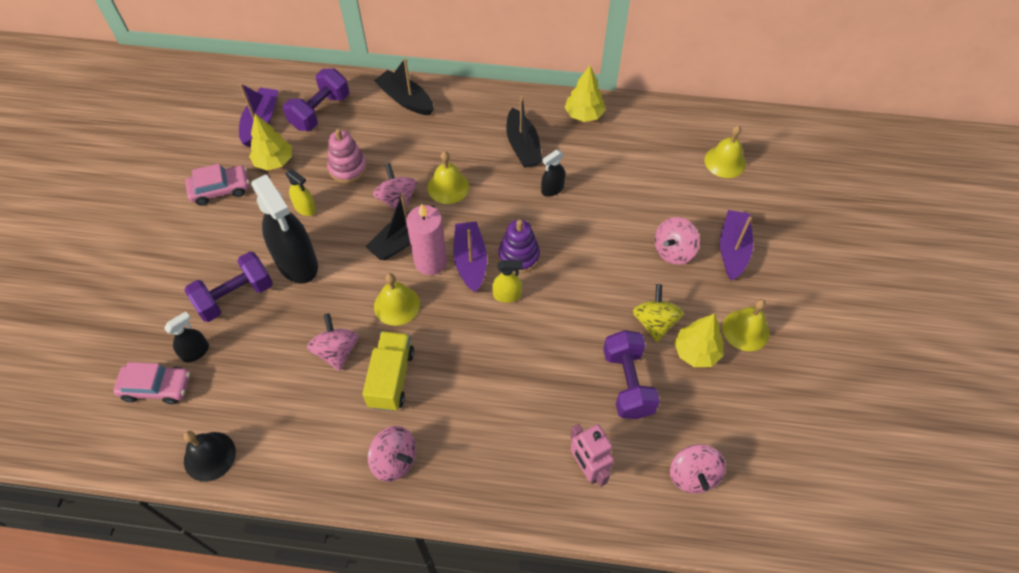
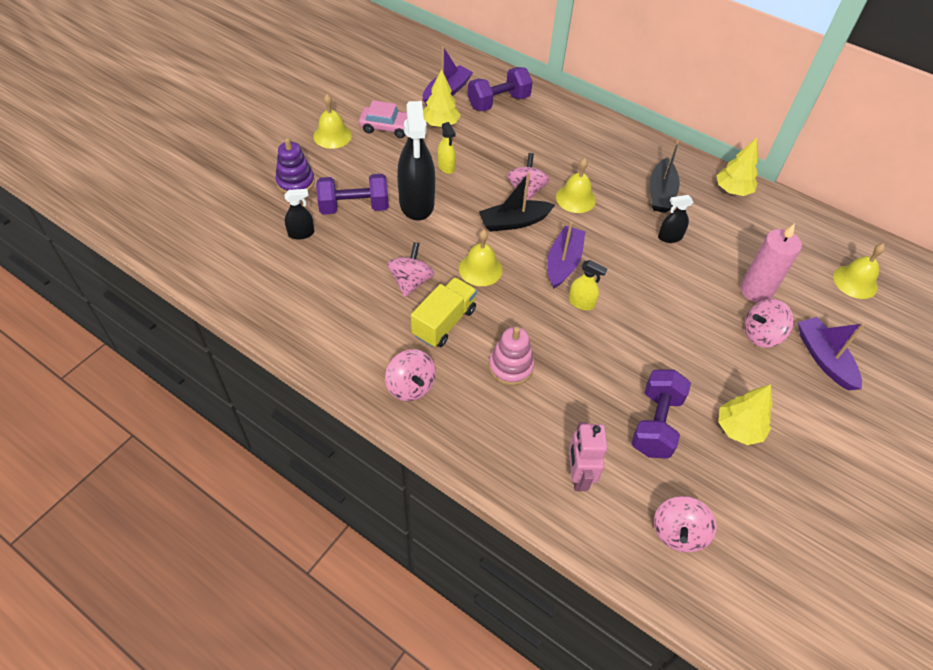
camera: 25 degrees right, 5 degrees down
(157, 387) = (258, 245): pink car -> none
(209, 456) = (267, 312): black bell -> none
(348, 168) = (498, 151): pink stacking toy -> pink stacking toy (510, 367)
(406, 100) = (575, 120): black boat -> none
(430, 262) = (528, 249): pink candle -> pink candle (756, 291)
(519, 256) = (609, 277): purple stacking toy -> purple stacking toy (295, 182)
(654, 322) = (710, 385): yellow spinning top -> none
(733, 249) = (824, 358): purple boat -> purple boat turned 60 degrees counterclockwise
(745, 330) = (800, 433): yellow bell -> yellow bell (332, 135)

